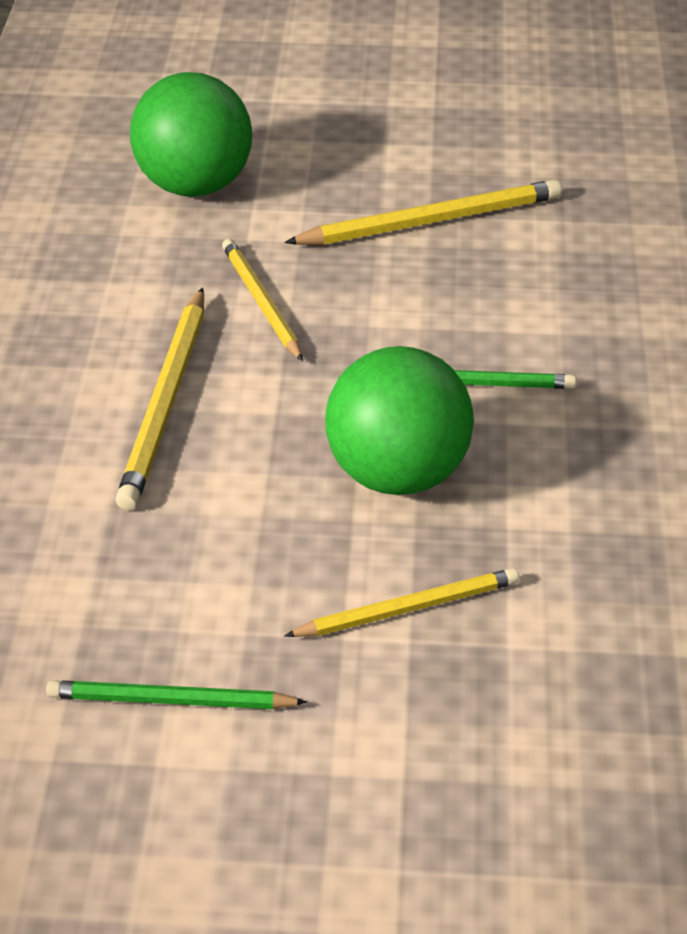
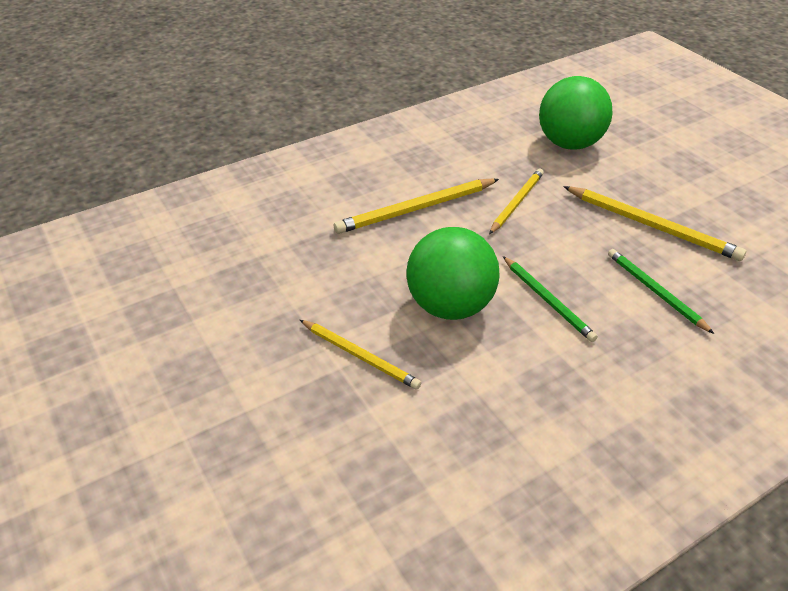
camera: 55 degrees right, 0 degrees up
(170, 701) = (233, 305): green pencil -> green pencil (655, 291)

